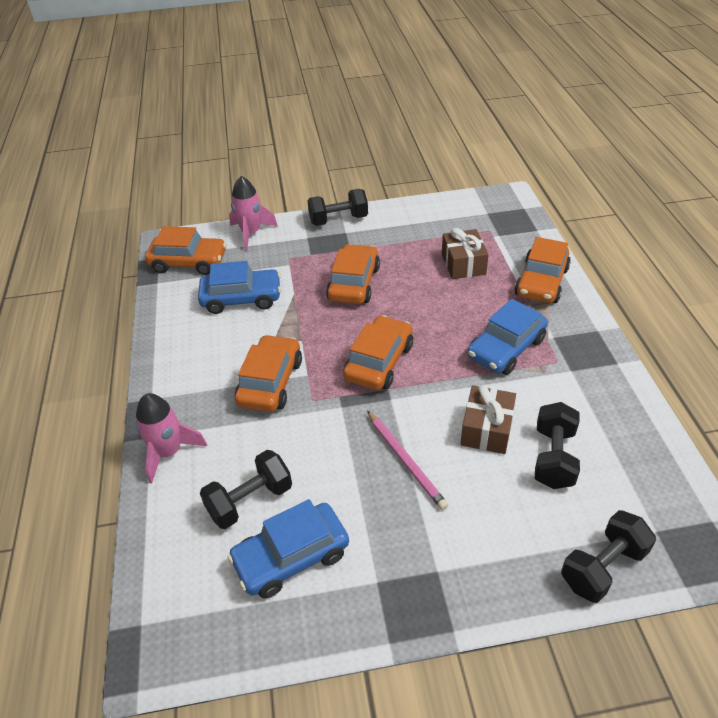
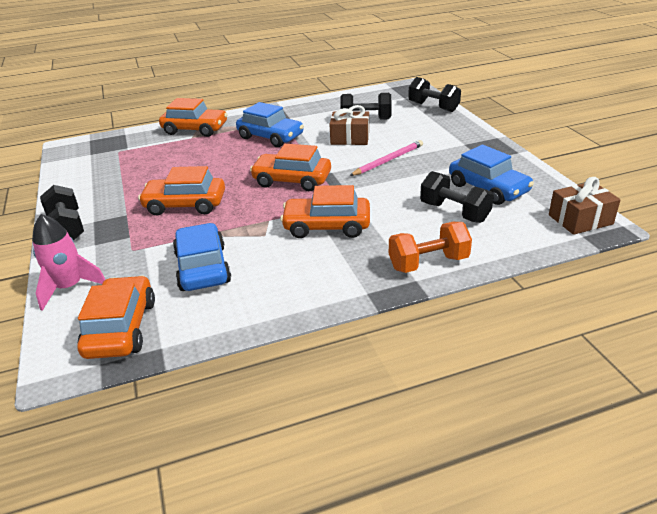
camera: 100 degrees left, 10 degrees down
(169, 452) = (428, 263): pink rocket -> orange dumbbell
(463, 264) = (165, 158): brown gift -> brown gift (580, 219)

